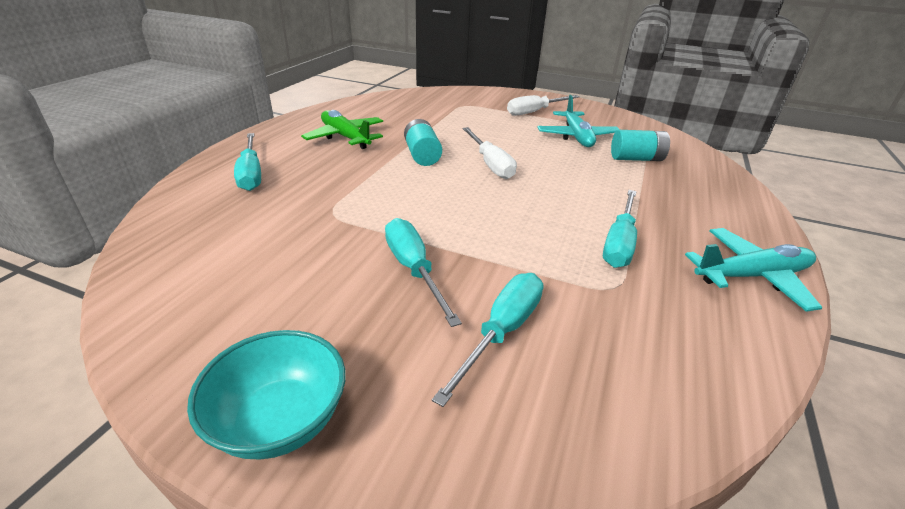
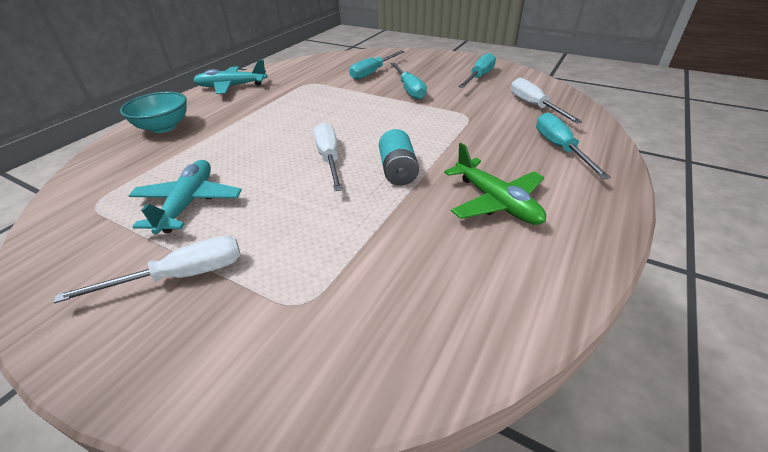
camera: 170 degrees left, 5 degrees up
(219, 232) = (534, 106): none -> white screwdriver
(280, 420) = (453, 59): turquoise bowl -> turquoise bowl (163, 127)
(619, 243) = (283, 100): turquoise screwdriver -> turquoise screwdriver (479, 77)
(636, 159) = (167, 165): turquoise battery -> none

